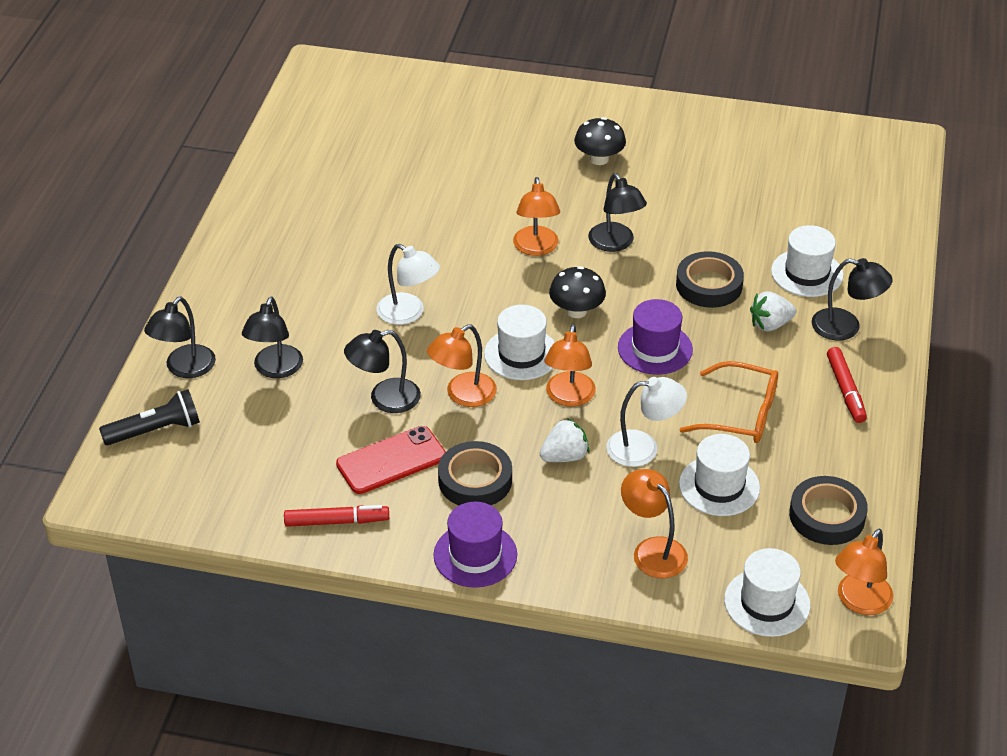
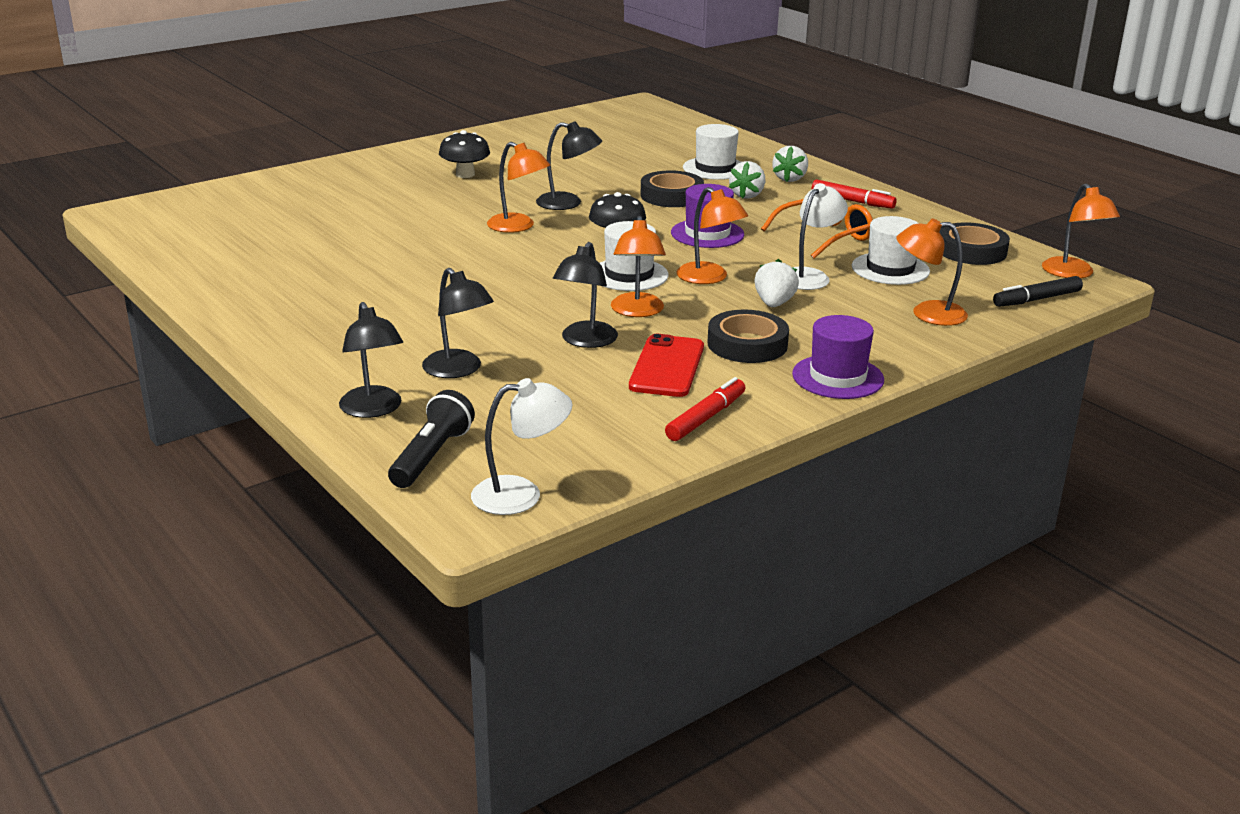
camera: 50 degrees left, 15 degrees down
(408, 313) = (499, 294): white lamp -> white lamp (521, 494)
(767, 602) = (1036, 299): white hat -> black marker
(846, 327) = (789, 179): black lamp -> white strawberry

